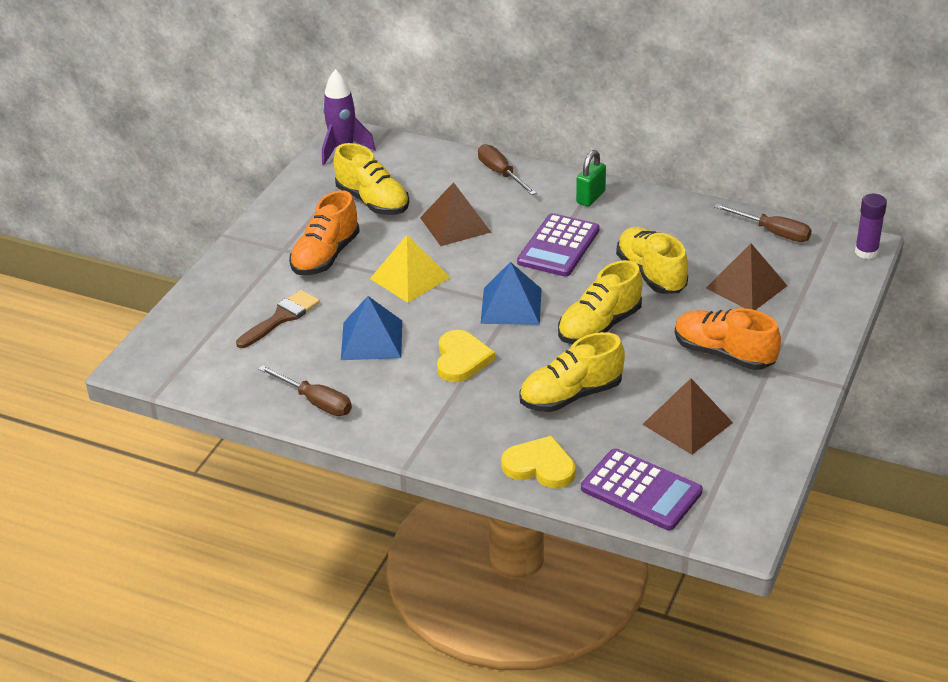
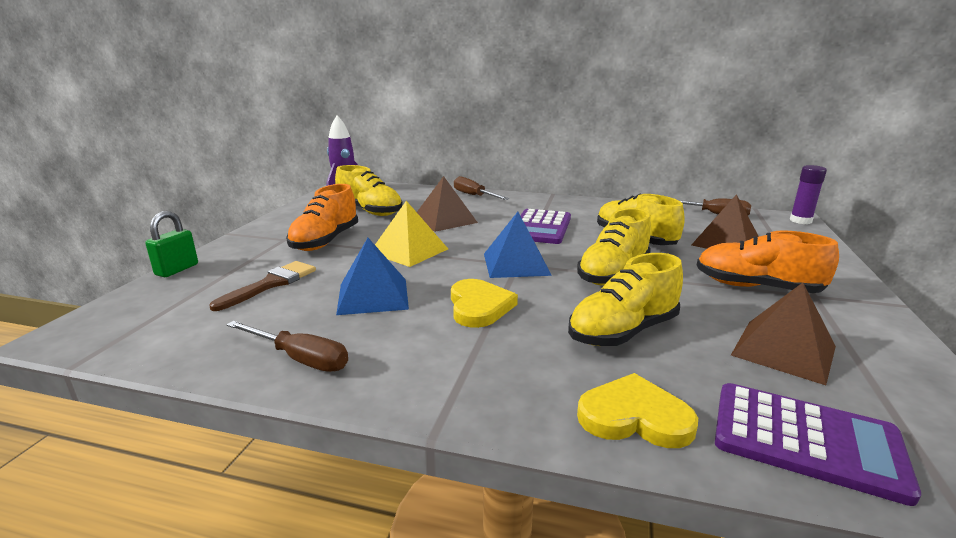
camera: 10 degrees left, 15 degrees down
(590, 197) = (552, 203): green padlock -> green padlock (177, 270)

